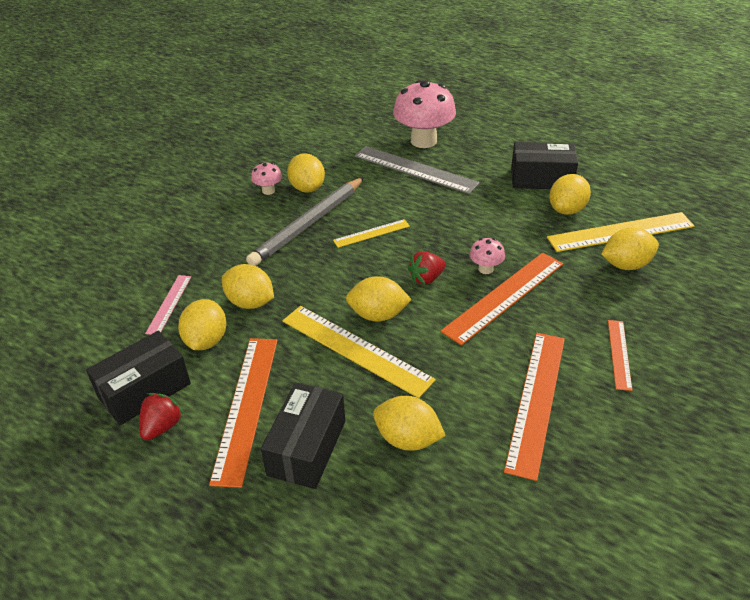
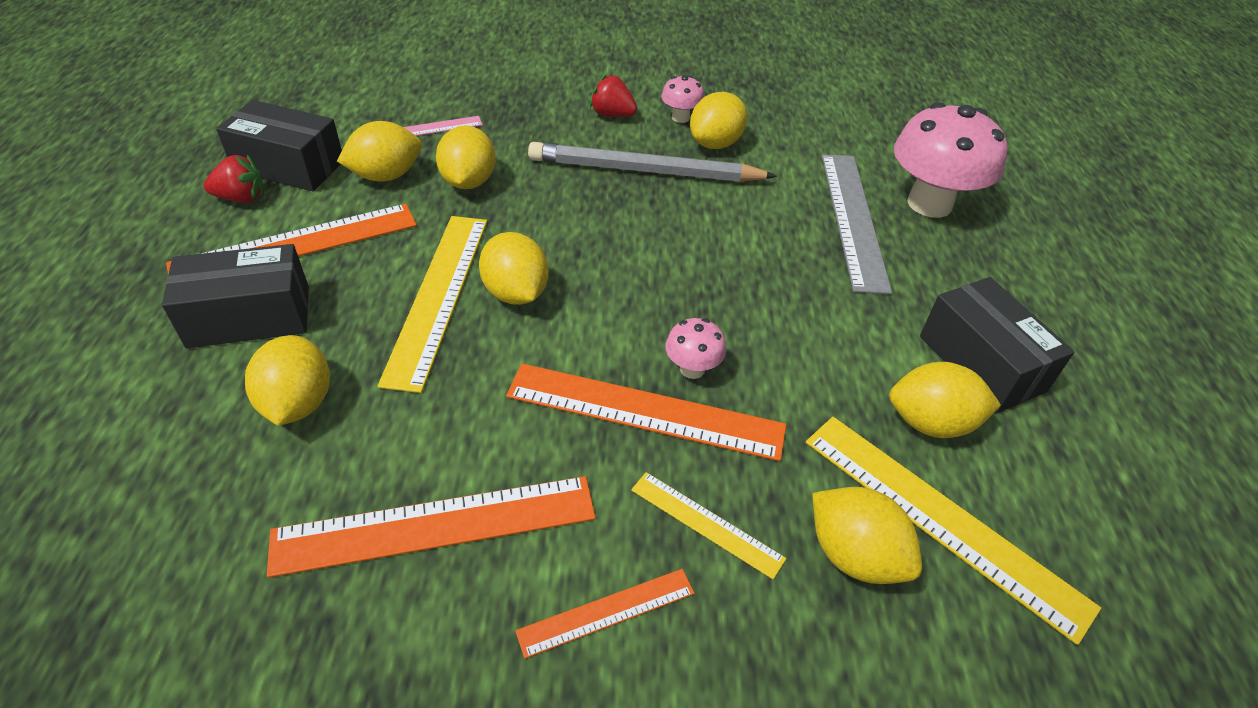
camera: 55 degrees right, 5 degrees up
(371, 233) = (674, 229): yellow ruler -> yellow ruler (706, 523)
(426, 278) = (622, 313): red strawberry -> red strawberry (612, 115)

